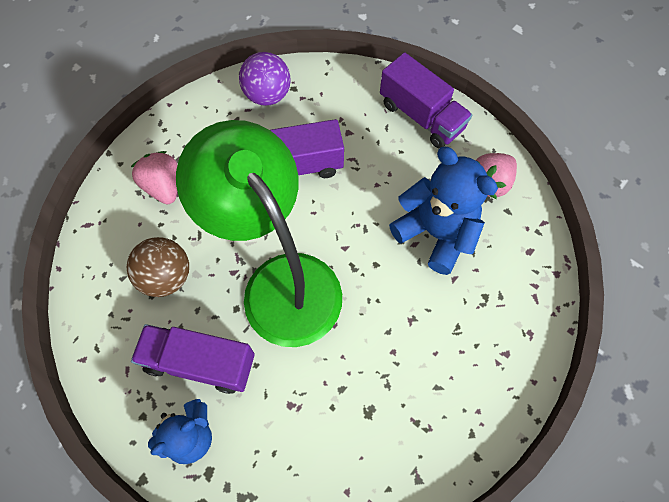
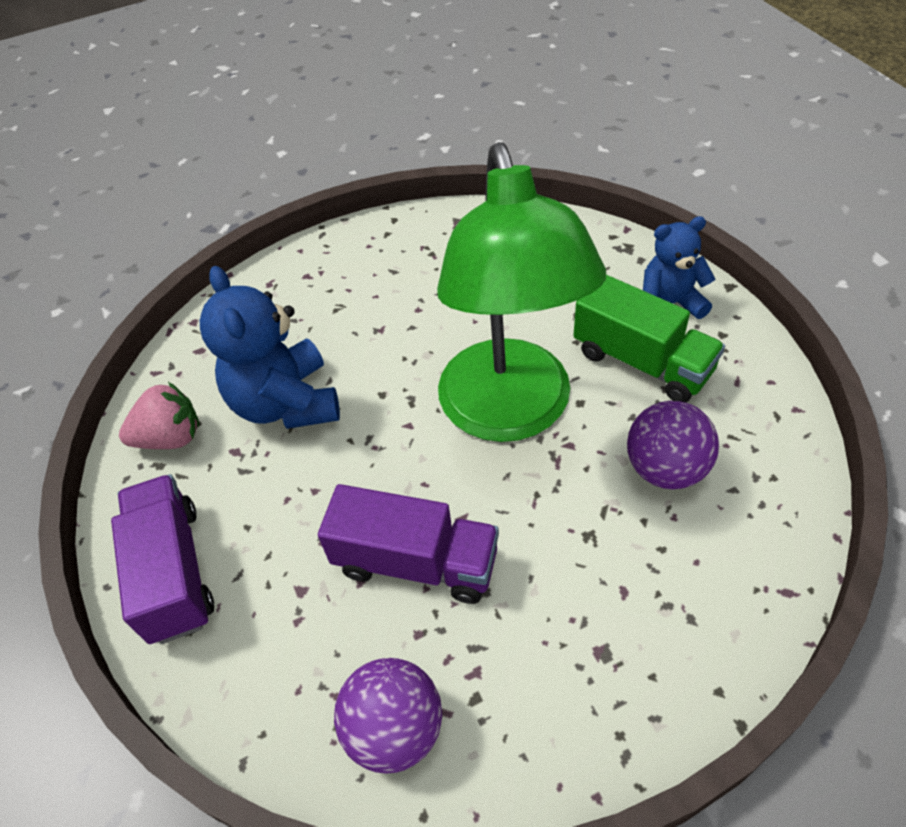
camera: 150 degrees left, 15 degrees down
(164, 186) = (643, 611): pink strawberry -> none
(167, 277) = (665, 469): brown ball -> purple ball
(200, 362) = (642, 362): purple truck -> green truck

